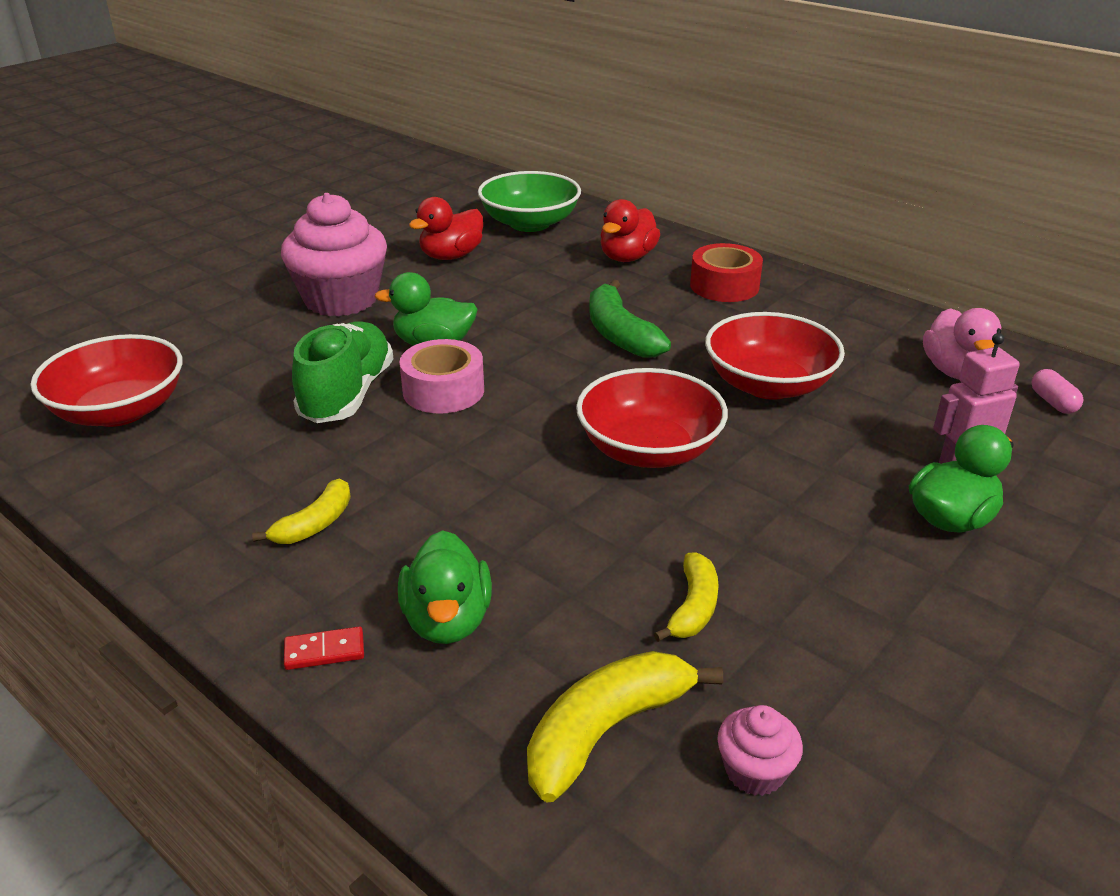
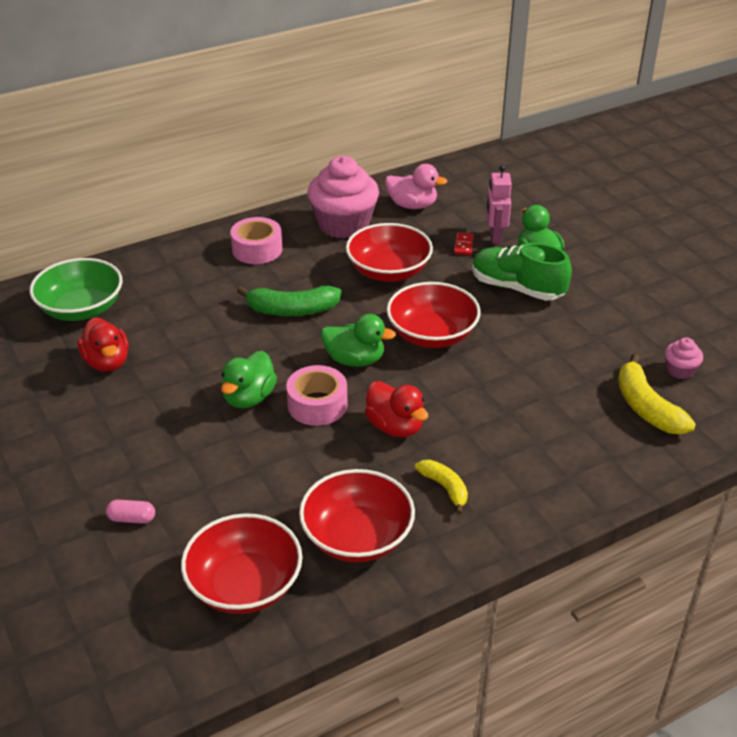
camera: 70 degrees left, 5 degrees up
(206, 470) = (357, 537): none -> red bowl
(324, 651) = (563, 497): red domino -> red domino (463, 245)
(341, 299) = (139, 436): pink cupcake -> pink cupcake (343, 225)
(347, 395) = (295, 453): green shoe -> green shoe (517, 288)
(447, 620) = (554, 445): green duck -> green duck (355, 360)
(627, 257) = (182, 277): red duck -> red duck (395, 427)
(693, 607) = (573, 357): yellow banana -> none
(724, 286) = (257, 249): red tape -> pink tape
(1053, 402) = (457, 189): pink capsule -> pink capsule (132, 518)

